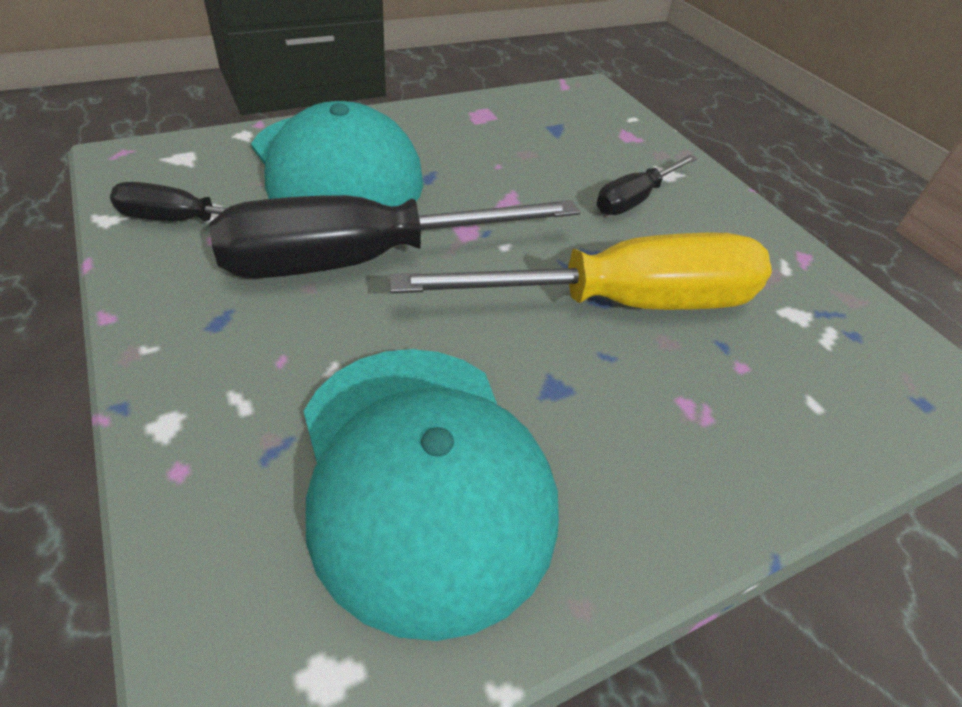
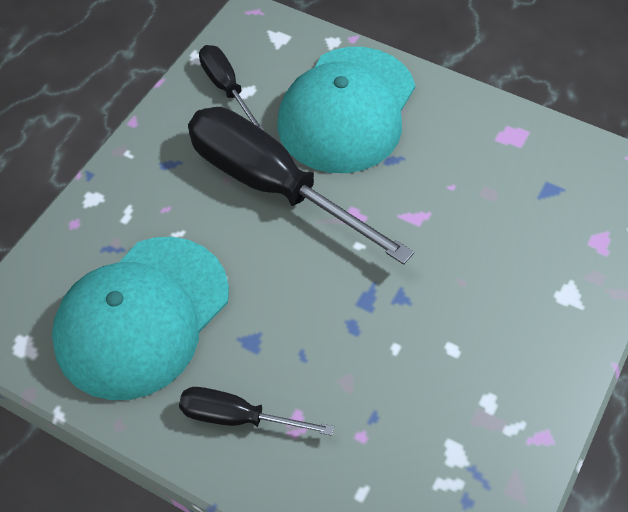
camera: 60 degrees right, 10 degrees up
(621, 303) = (361, 339): yellow screwdriver -> none
(635, 199) = (500, 290): black screwdriver -> black screwdriver (237, 418)

